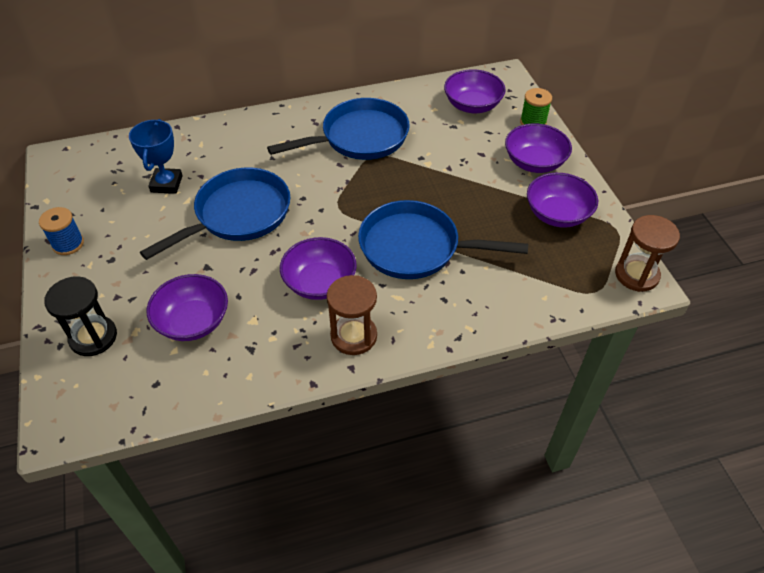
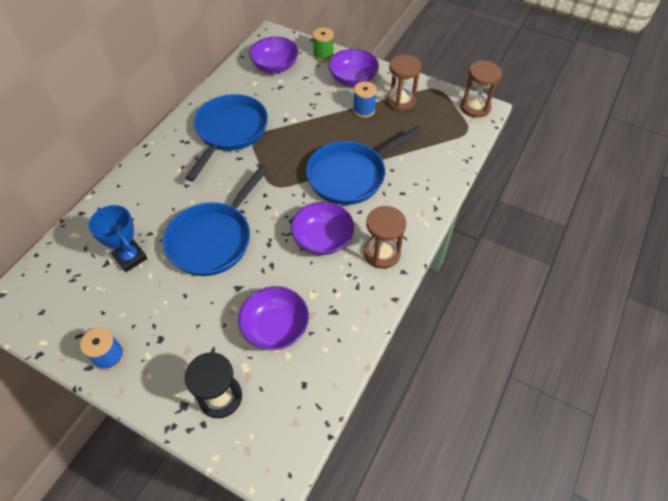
camera: 45 degrees left, 5 degrees up
(238, 215) = (213, 239): blue pan -> blue pan turned 150 degrees counterclockwise
(507, 198) = (364, 110): none -> blue spool
(557, 214) = (400, 101): purple bowl -> brown hourglass

